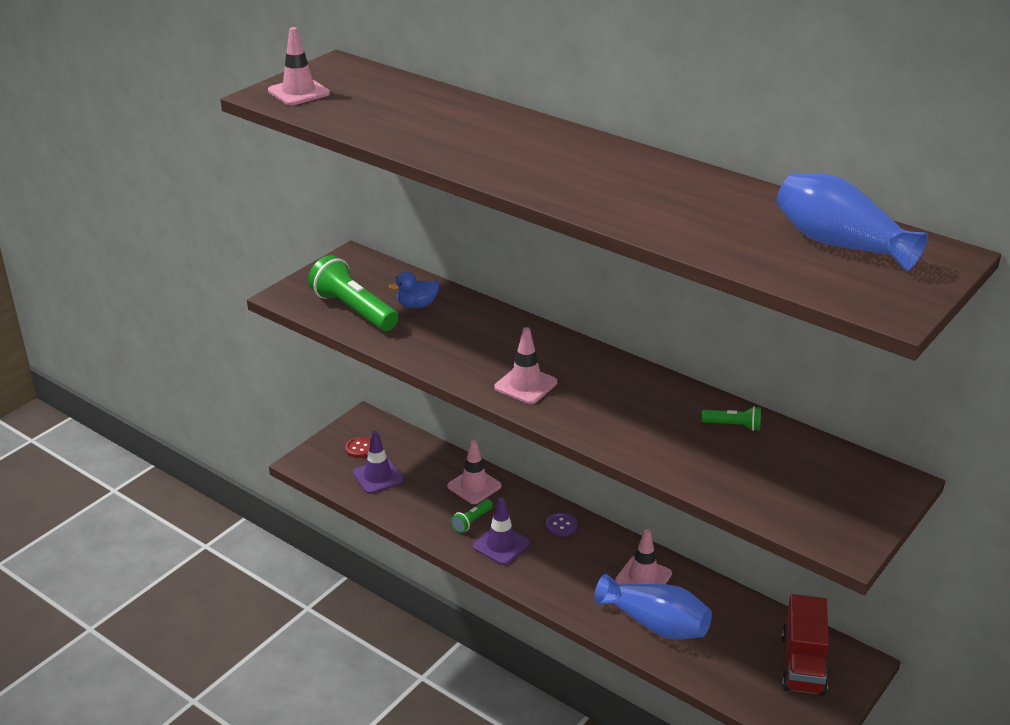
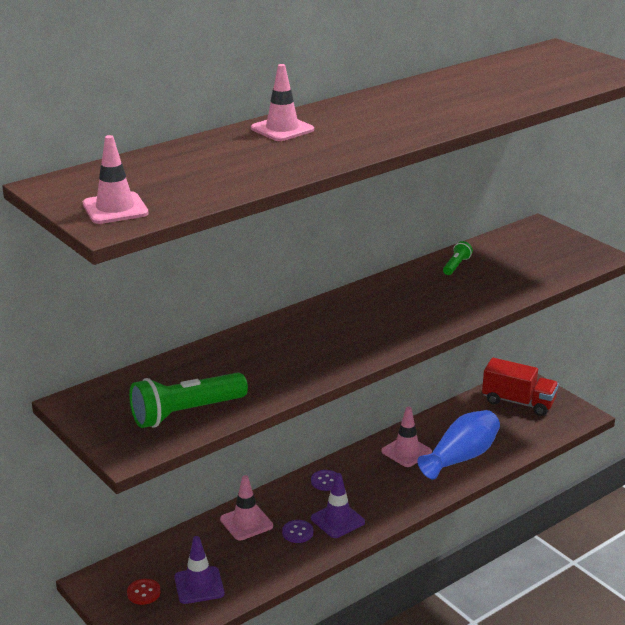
camera: 75 degrees left, 5 degrees down
(417, 305) = (200, 376): blue duck -> none
(472, 521) = (297, 532): green flashlight -> purple button
(525, 385) = (366, 339): pink traffic cone -> pink traffic cone (282, 129)
(839, 244) = (533, 68): blue vase -> none

